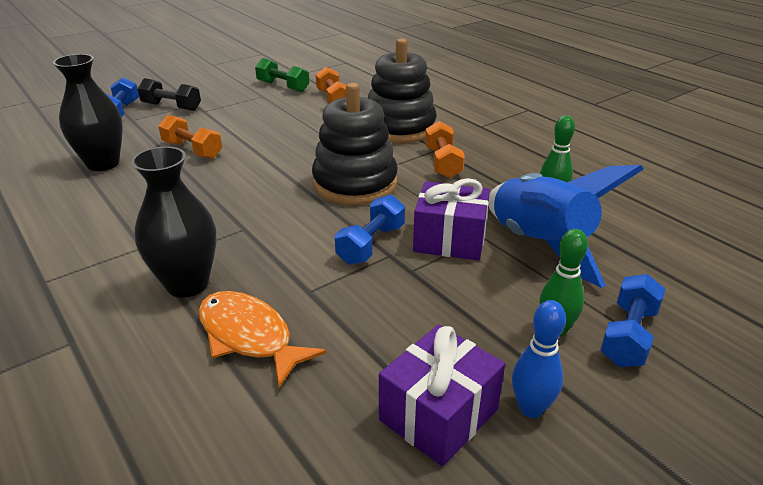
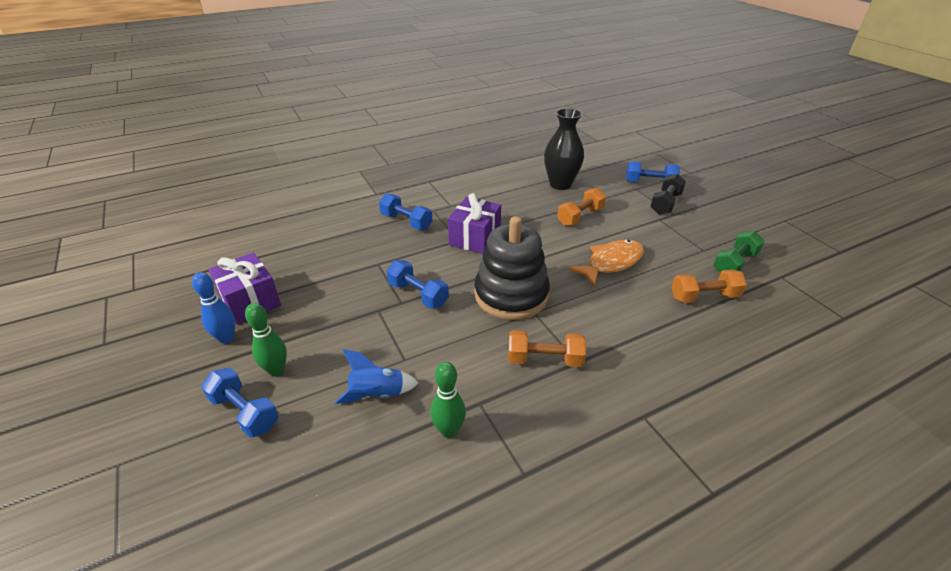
camera: 100 degrees right, 5 degrees up
(187, 284) = (406, 222): black vase -> blue dumbbell
(249, 336) = (350, 242): orange fish -> orange fish (611, 263)
(399, 128) = (631, 339): black stacking toy -> none
(450, 240) = (407, 337): purple gift -> purple gift (475, 238)
(540, 245) = (377, 395): blue rocket -> blue rocket, size x0.52

